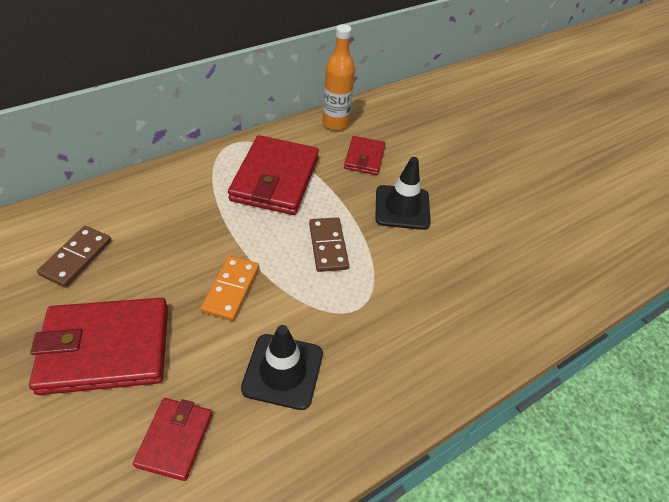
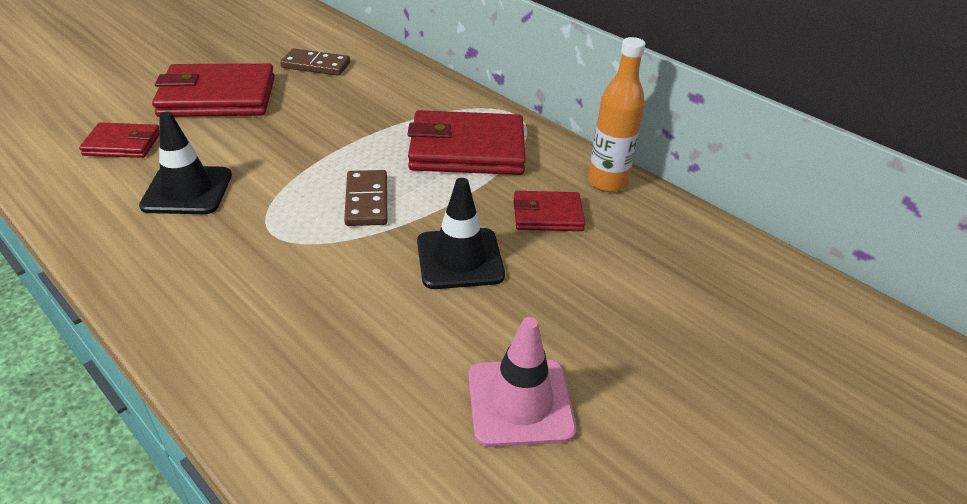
camera: 80 degrees right, 10 degrees down
(106, 348) = (218, 97): red wallet -> red wallet turned 75 degrees counterclockwise
(231, 289) = (290, 146): orange domino -> none
(328, 246) = (367, 201): brown domino -> brown domino turned 75 degrees counterclockwise
(518, 207) = (520, 402): none -> pink traffic cone

